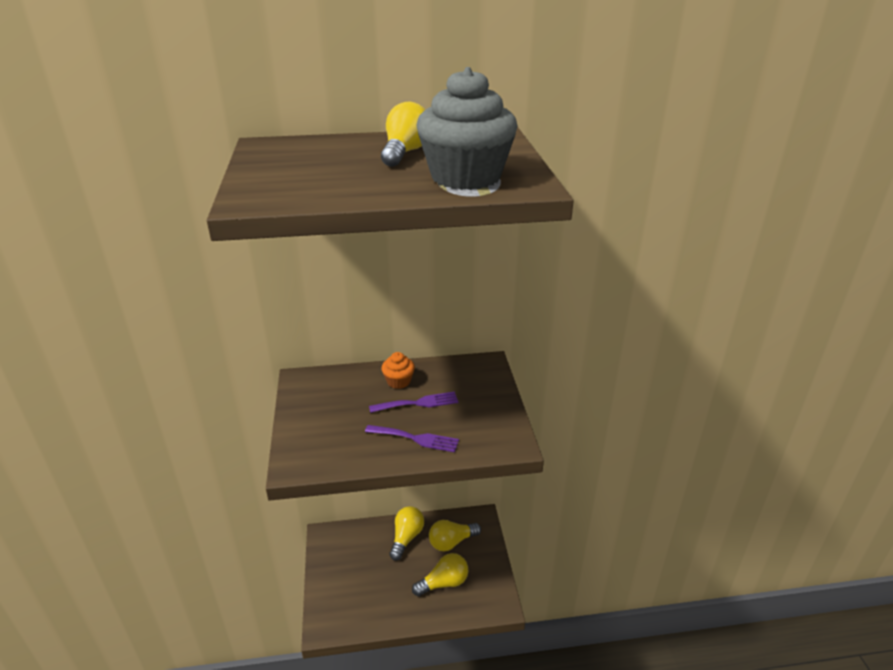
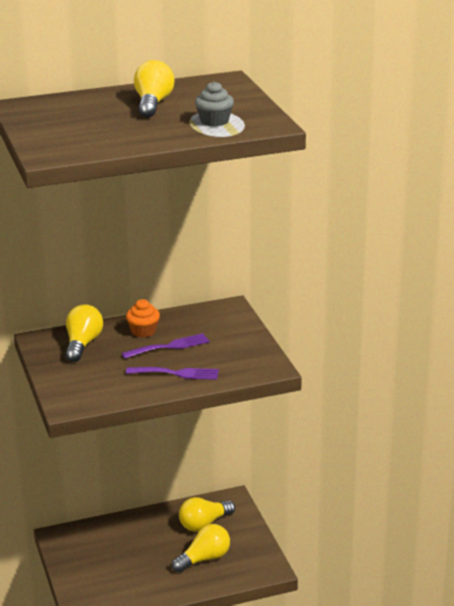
camera: 10 degrees left, 5 degrees down
(406, 537) = (152, 526): yellow light bulb -> yellow light bulb (82, 344)
(466, 177) = (214, 121): grey cupcake -> grey cupcake, size x0.48

